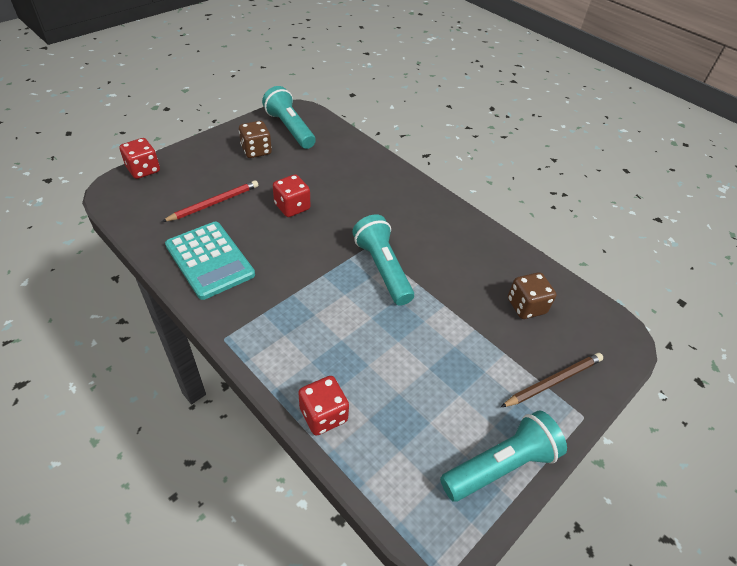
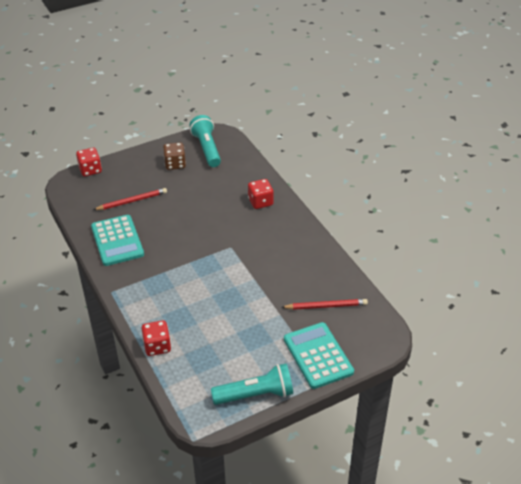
camera: 20 degrees right, 5 degrees down
(292, 207) = (186, 211): red dice -> red dice (260, 202)
(383, 268) = (233, 264): turquoise flashlight -> none
(526, 306) = (326, 306): brown dice -> red pencil
(553, 381) = (318, 355): brown pencil -> turquoise calculator

